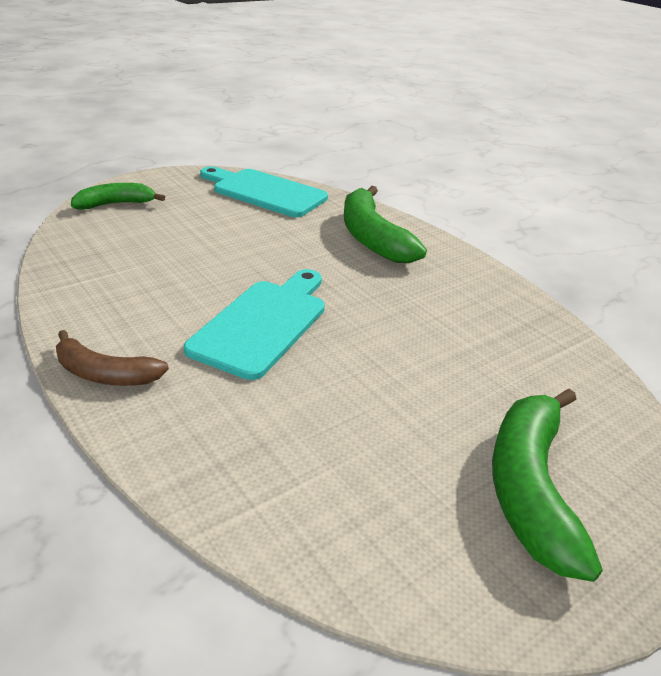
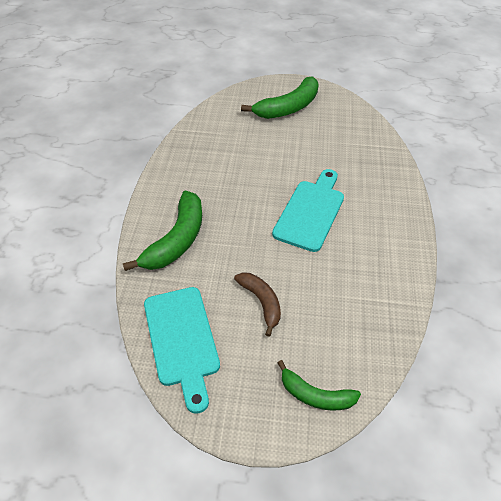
camera: 135 degrees left, 15 degrees up
(105, 374) = (404, 223): brown banana -> brown banana (261, 302)
(263, 324) = (310, 212): turquoise cutting board -> turquoise cutting board turned 135 degrees clockwise

